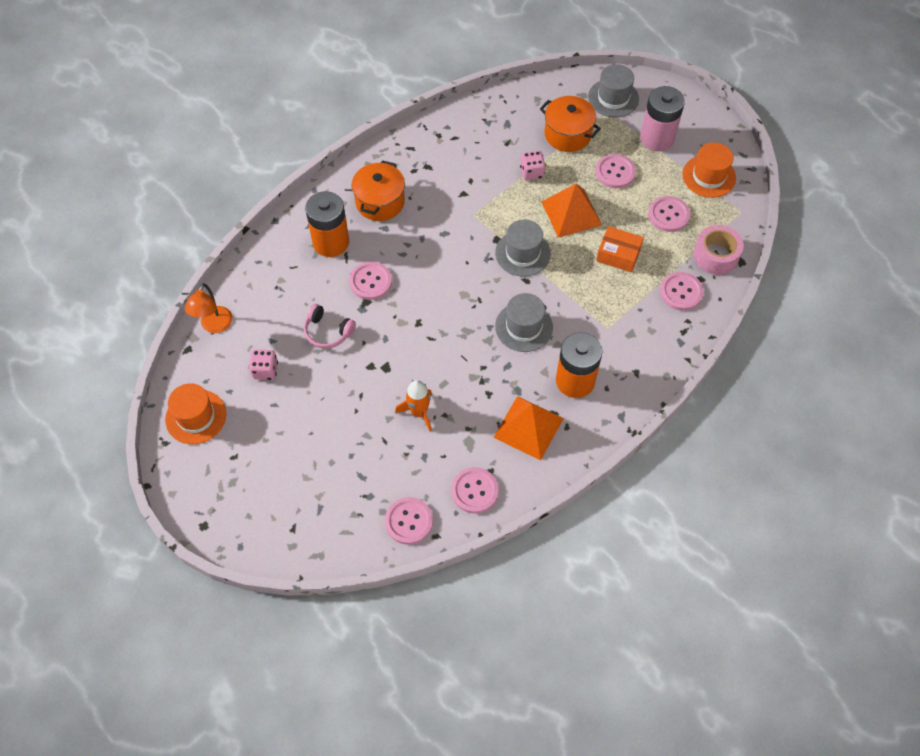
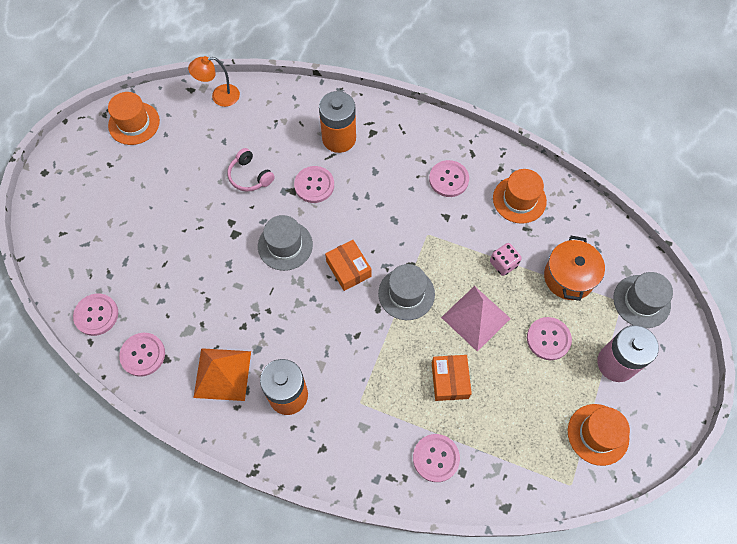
camera: 65 degrees right, 5 degrees up
(265, 370) = (194, 149): pink dice -> none
(328, 332) = (250, 176): pink headphones -> pink headphones turned 45 degrees counterclockwise
(380, 202) = (400, 156): orange pot -> none
(419, 412) = (202, 278): orange rocket -> none
(475, 287) = (348, 269): none -> orange box
(477, 135) = (519, 199): none -> orange hat
(523, 327) = (326, 327): grey hat -> grey hat (285, 245)
(571, 213) = (475, 318): orange pyramid -> pink pyramid
(668, 215) = (524, 411): pink button -> pink button (448, 179)
(715, 255) = (499, 478): pink tape -> none

